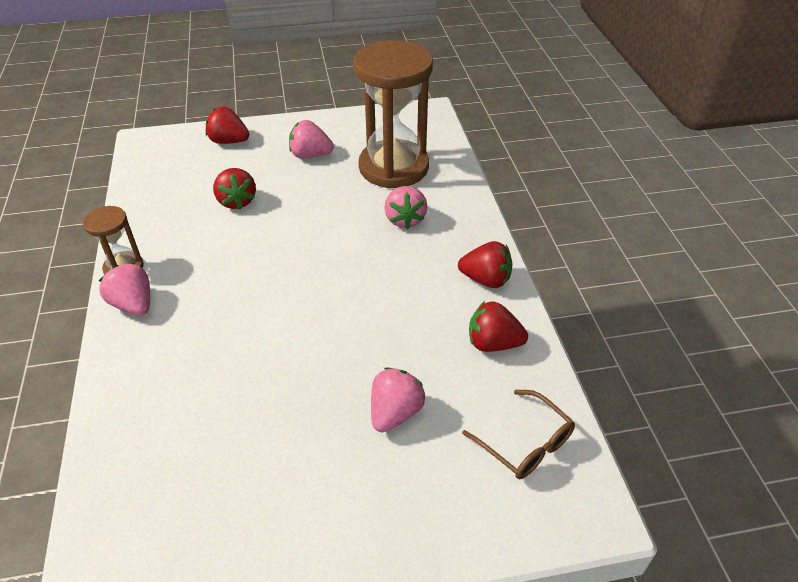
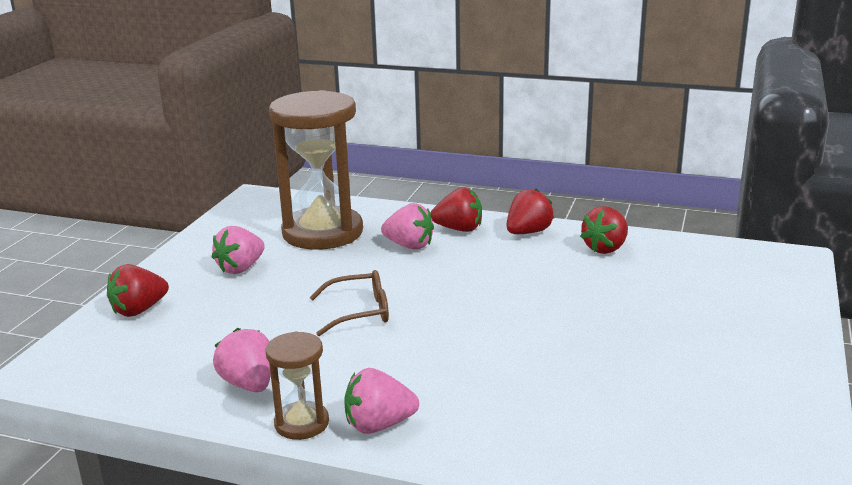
camera: 60 degrees left, 20 degrees down
(237, 201) = (266, 326): red strawberry -> red strawberry (459, 229)
(395, 413) = (654, 306): pink strawberry -> pink strawberry (249, 384)
(525, 443) = (718, 263): brown glasses -> brown glasses (359, 312)

